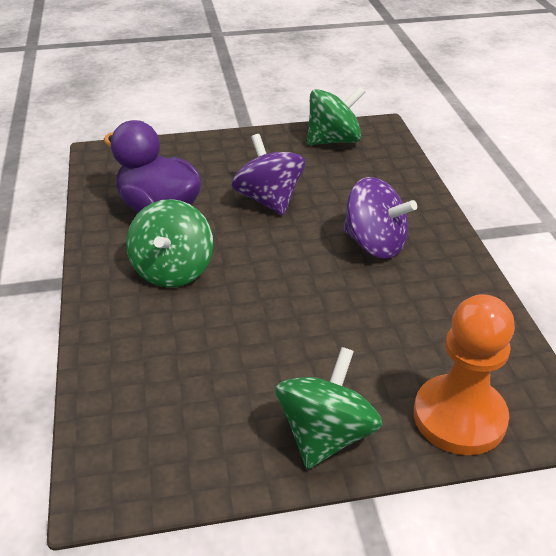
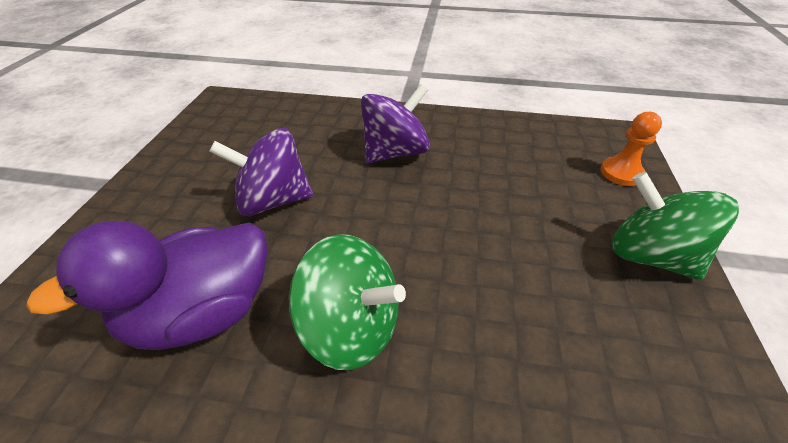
camera: 70 degrees left, 5 degrees up
(333, 140) = (212, 129): green spinning top -> none
(459, 417) = (621, 173): orange pawn -> orange pawn, size x0.54

